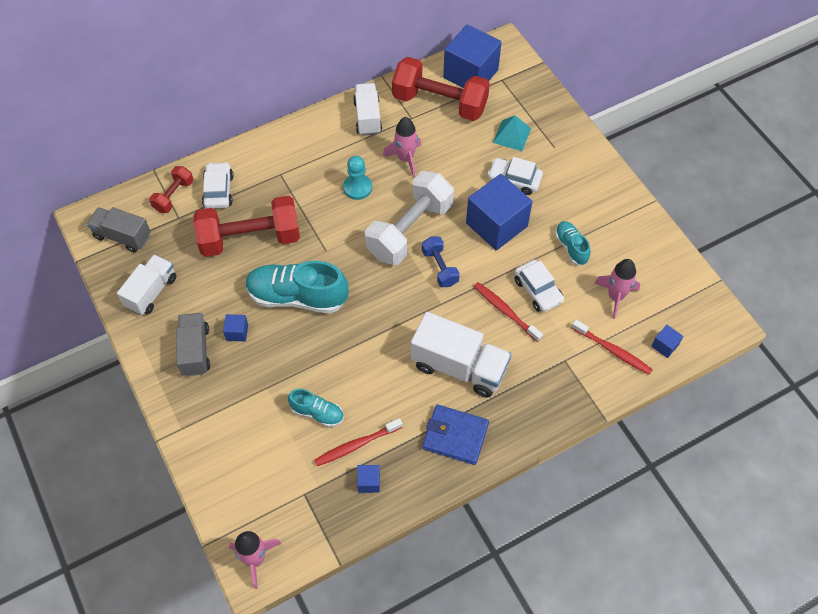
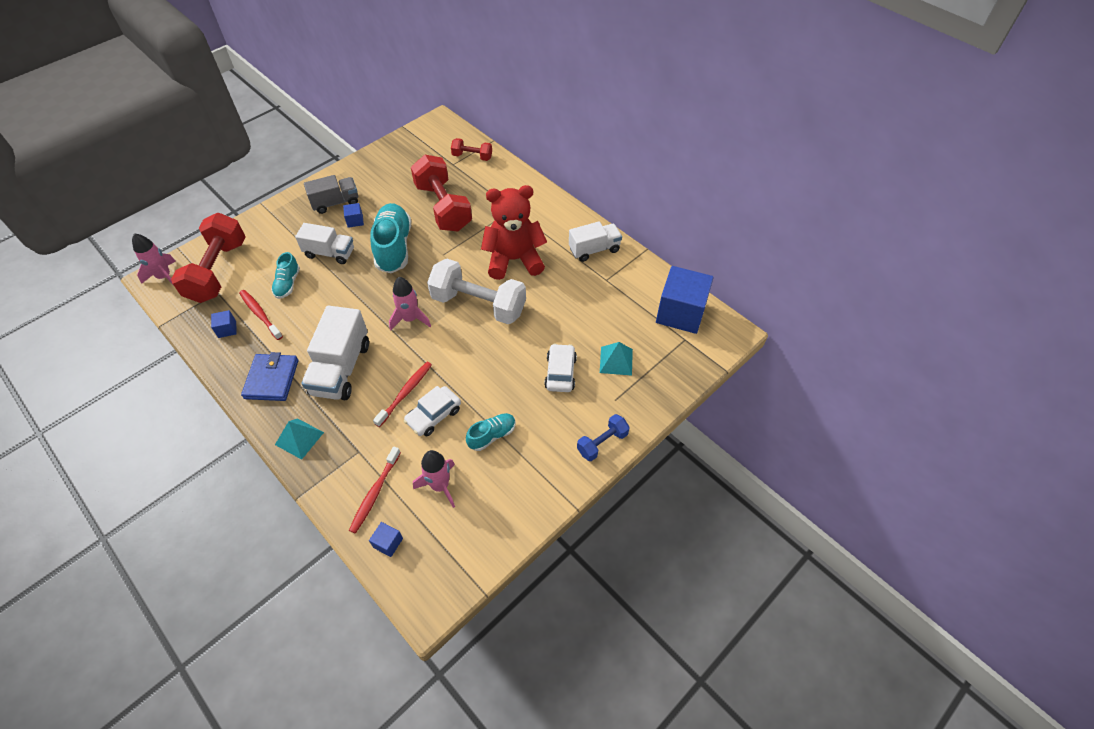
camera: 75 degrees right, 5 degrees down
(122, 236) = (428, 141): grey truck -> none
(151, 292) = (383, 167): white truck -> white truck (330, 253)
(218, 190) = (484, 178): white car -> none
(357, 188) = (514, 260): turquoise pawn -> red teddy bear
(405, 159) = (557, 285): pink rocket -> pink rocket (410, 319)
(439, 103) = (633, 296): red dumbbell -> red dumbbell (218, 271)
(440, 267) = (443, 334): blue dumbbell -> blue dumbbell (602, 443)
(496, 225) = (502, 368): blue cube -> none
(537, 412) = (299, 438): none -> turquoise pyramid

